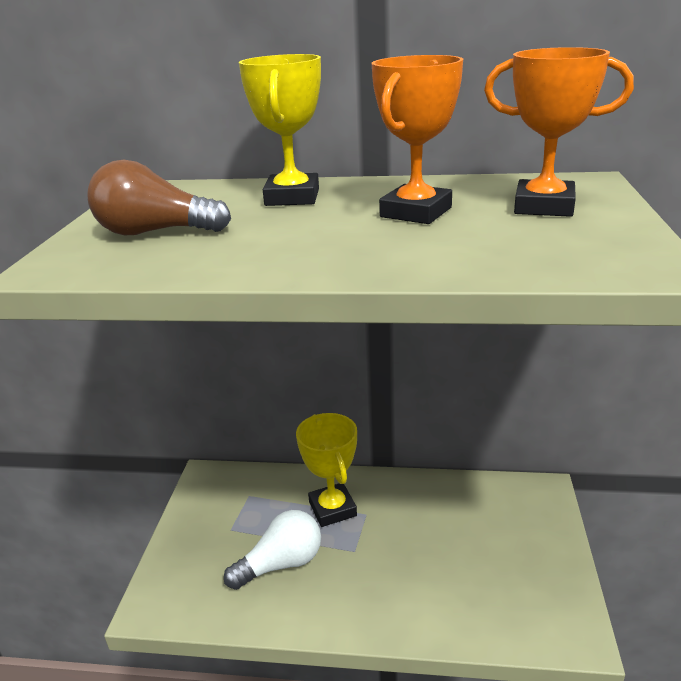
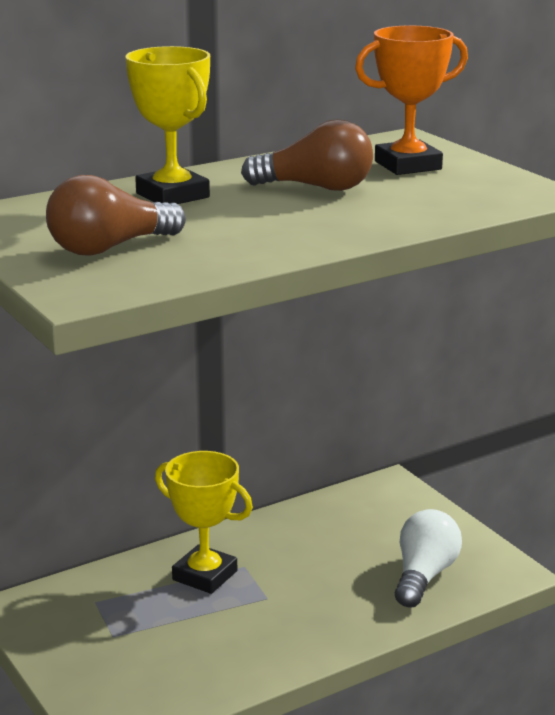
camera: 40 degrees left, 5 degrees down
(281, 564) = (206, 637): white light bulb -> white light bulb (424, 576)
(416, 212) = (316, 188): orange trophy -> brown light bulb

